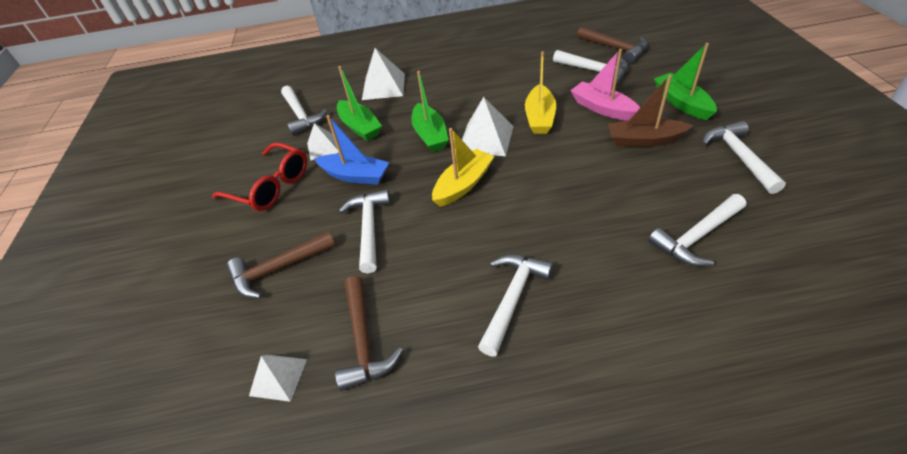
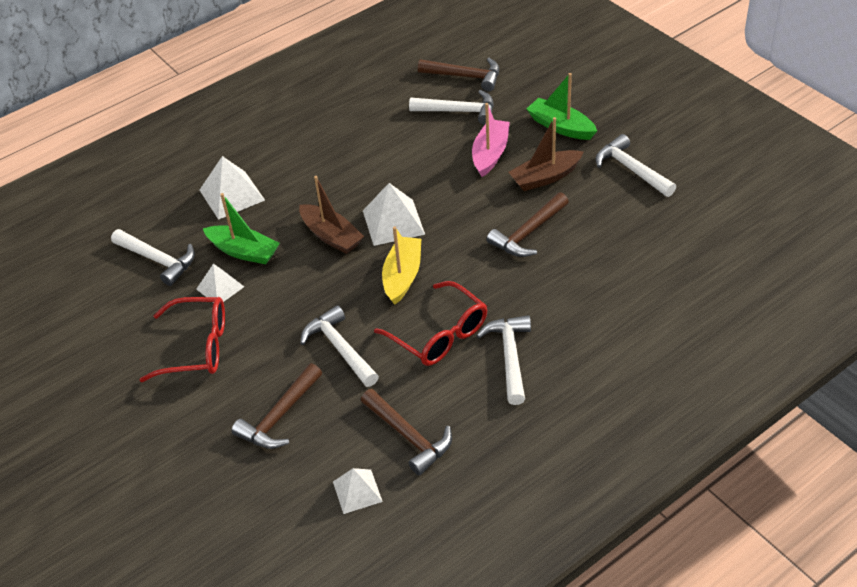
camera: 30 degrees left, 0 degrees up
(355, 175) = (283, 305): blue boat -> none
(430, 135) = (331, 236): green boat -> brown boat
(460, 249) = (440, 335): none -> red glasses
(540, 117) = (434, 182): yellow boat -> none
(600, 184) = (528, 233): none -> brown hammer
(603, 108) = (490, 154): pink boat -> pink boat turned 90 degrees clockwise
(696, 237) = (627, 254): white hammer -> none

